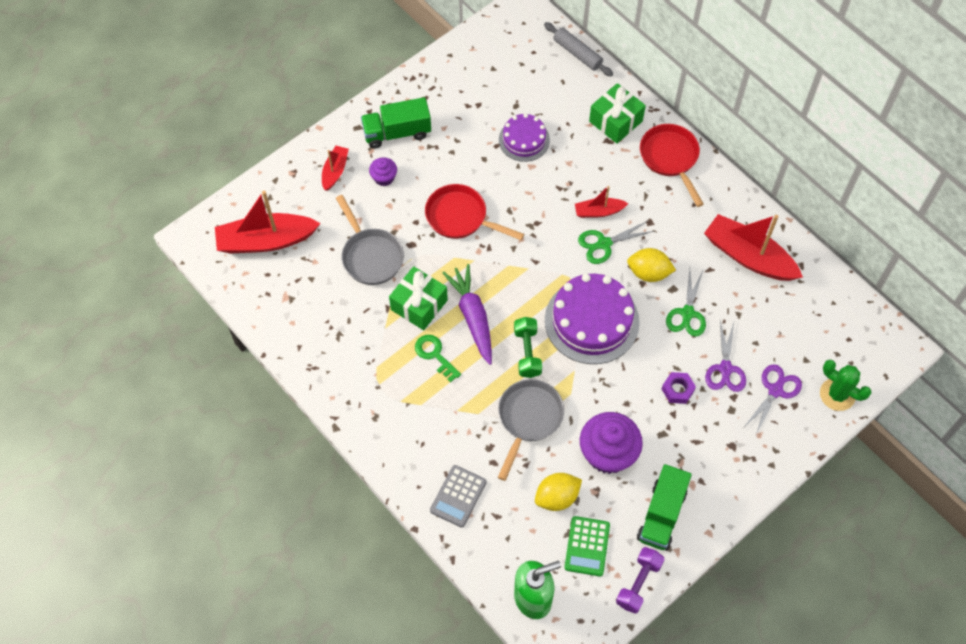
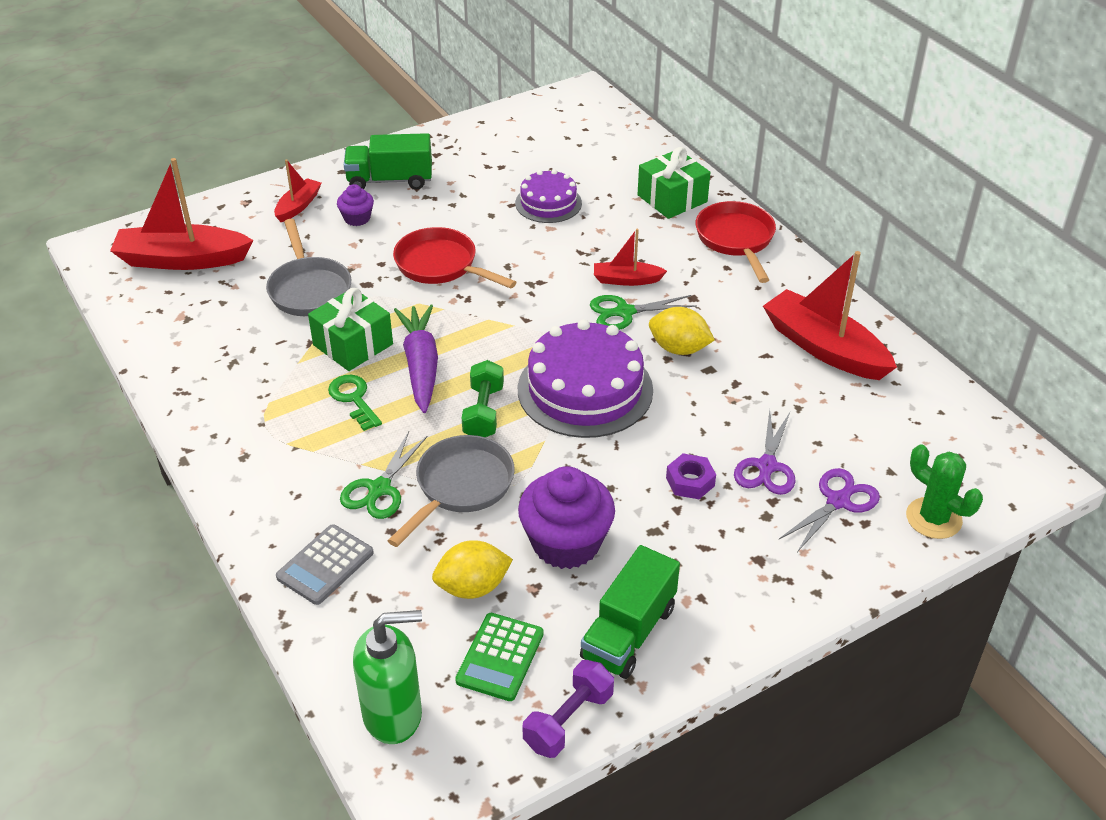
camera: 10 degrees right, 20 degrees down
(577, 53) = (640, 135): grey rolling pin -> none
(687, 313) = (724, 398): green scissors -> green scissors (379, 489)

